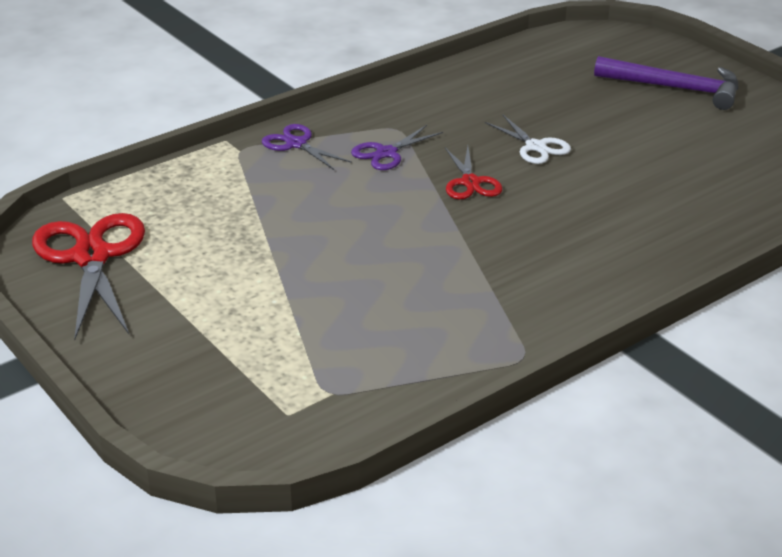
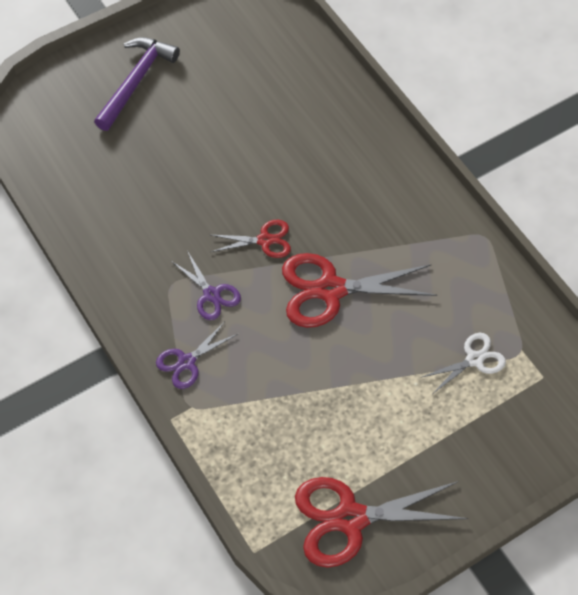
camera: 85 degrees left, 25 degrees up
(407, 231) = (330, 289): none -> red scissors
(535, 147) = (216, 190): white scissors -> white scissors (474, 359)

